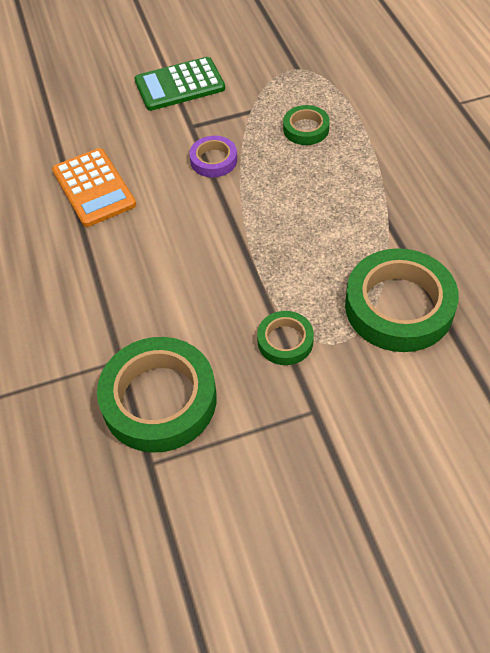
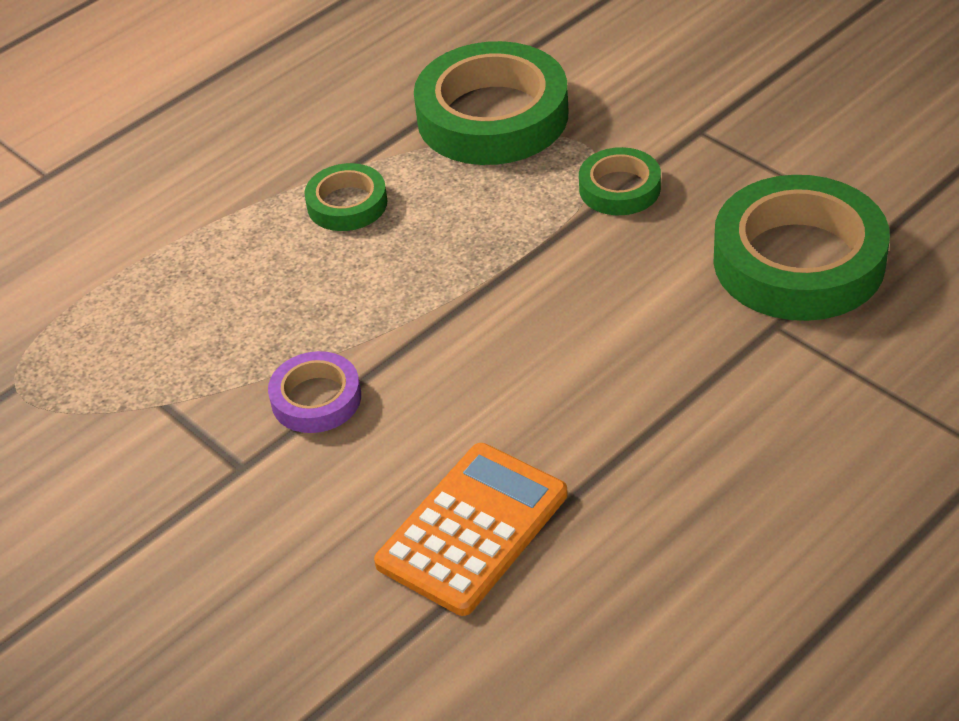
camera: 115 degrees left, 10 degrees down
(179, 85) = (125, 539): green calculator -> none
(306, 129) = (182, 317): green tape -> green tape (347, 204)

